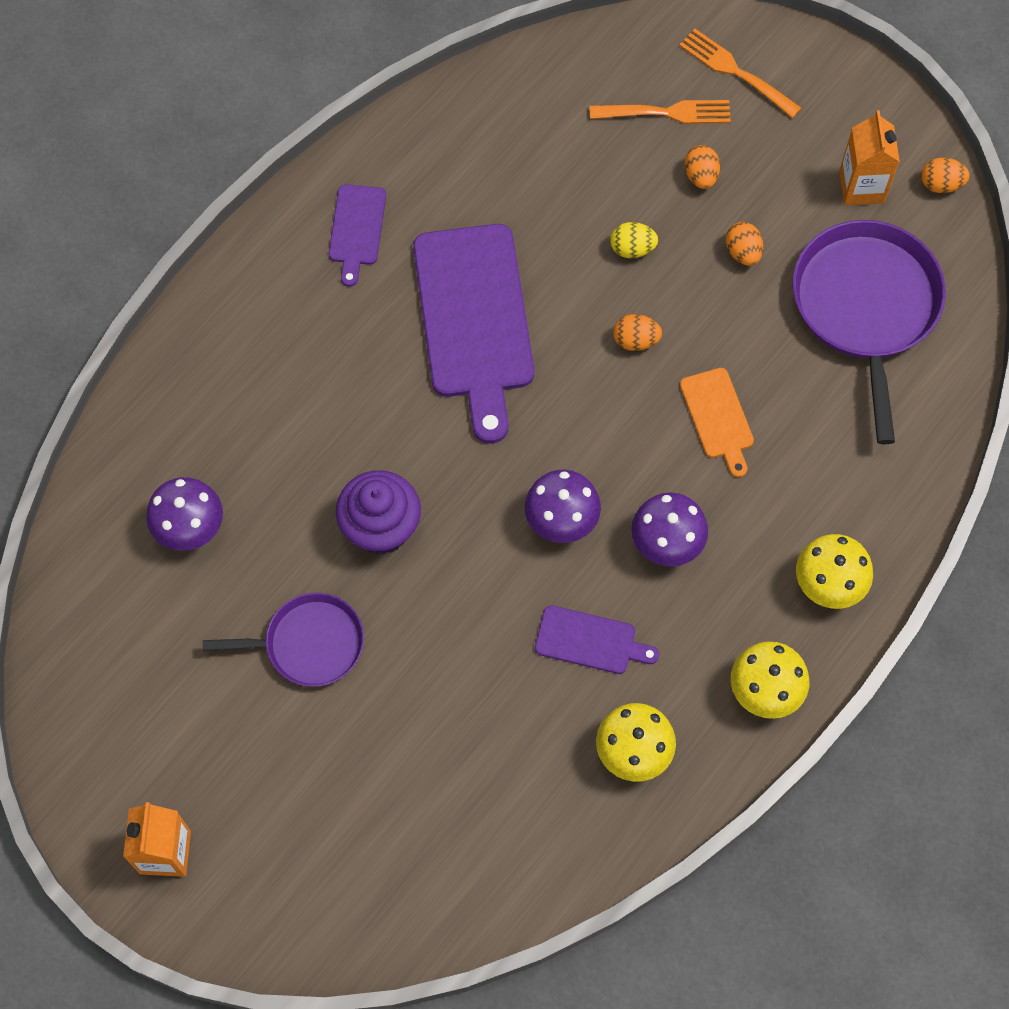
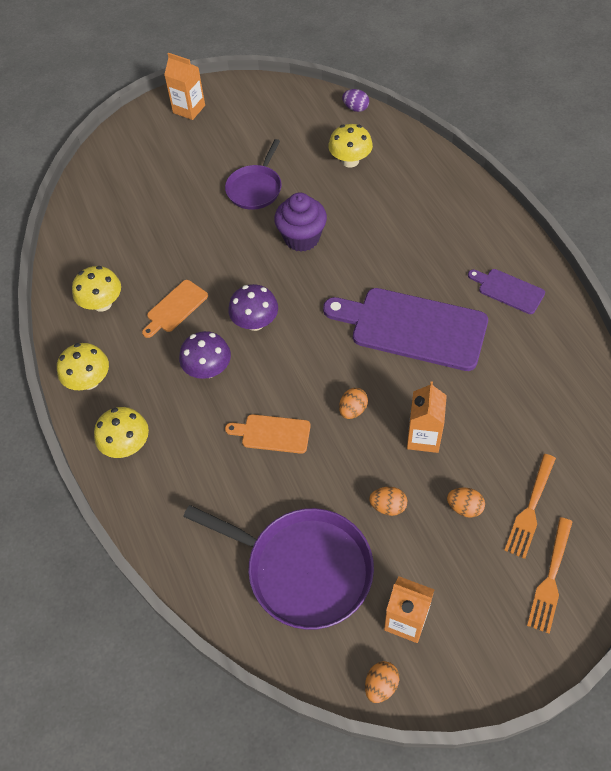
camera: 120 degrees right, 10 degrees down
(61, 570) = (355, 108): none -> purple egg
(190, 527) = (350, 161): purple mushroom -> yellow mushroom
(590, 641) = (175, 308): purple cutting board -> orange cutting board
(632, 249) = (423, 437): yellow egg -> orange carton
(736, 72) = (550, 577): orange fork -> orange fork turned 135 degrees clockwise

